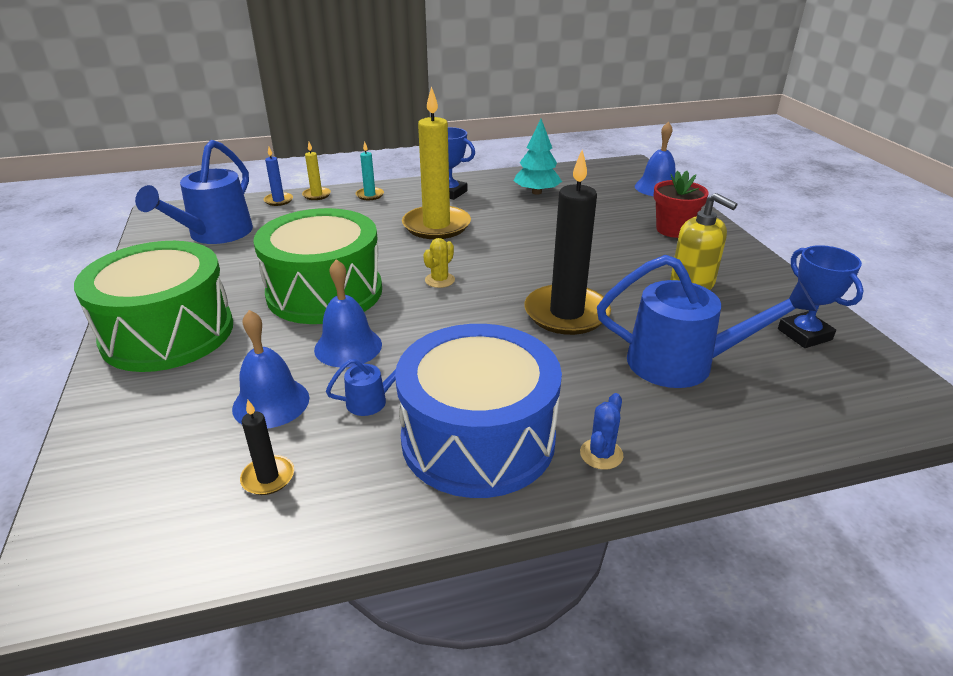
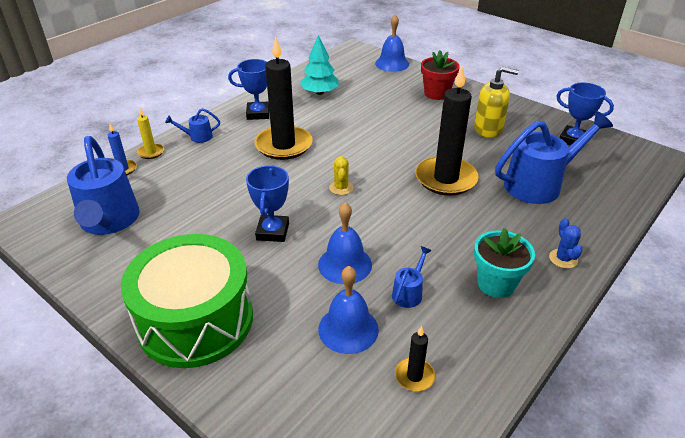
camera: 35 degrees left, 5 degrees up
(325, 292) = (273, 232): green drum -> blue trophy
(370, 195) = (197, 137): turquoise candle -> blue watering can
(436, 226) = (283, 145): yellow candle -> black candle
(478, 438) = (496, 284): blue drum -> turquoise flower pot

